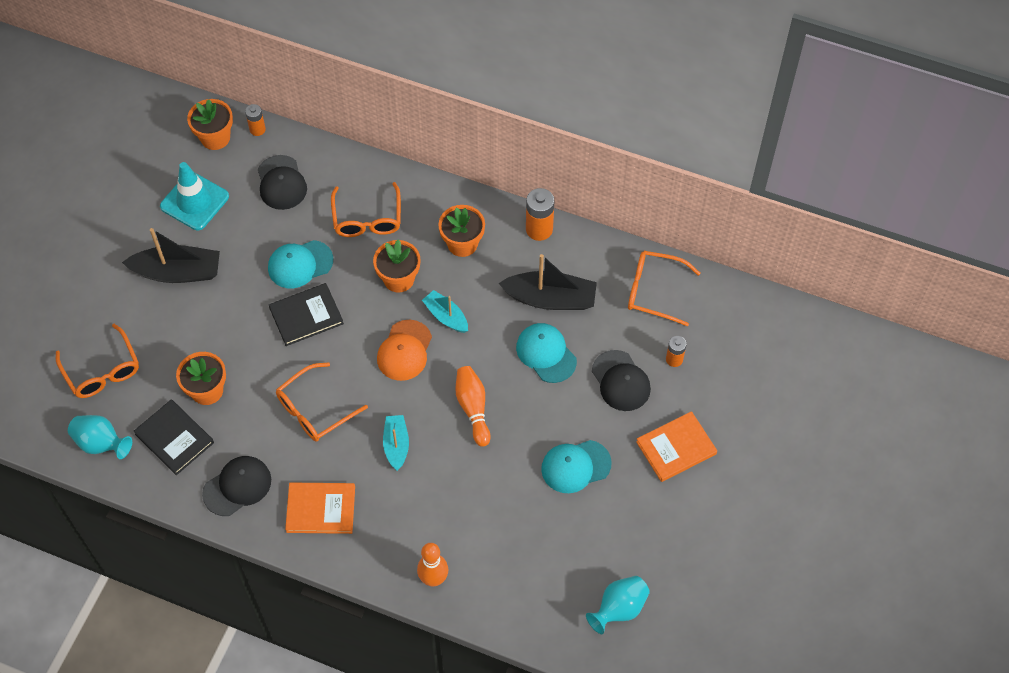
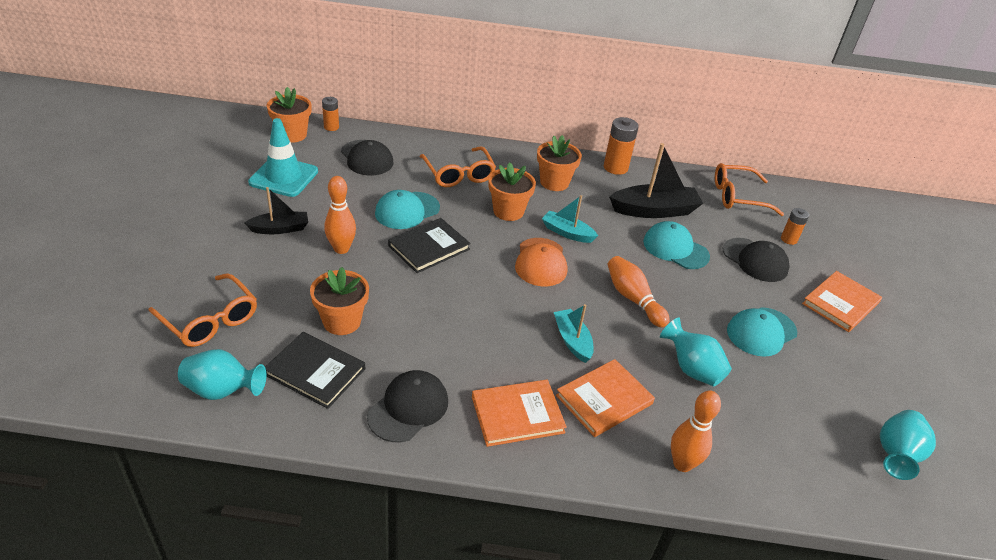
camera: 20 degrees left, 20 degrees down
(177, 272) = (280, 229): black boat -> black boat, size x0.59
(226, 306) = (341, 249): none -> orange bowling pin
(315, 409) = (470, 322): orange glasses -> none
(397, 509) = (604, 399): none -> orange book
(488, 494) = (692, 369): none -> turquoise vase

